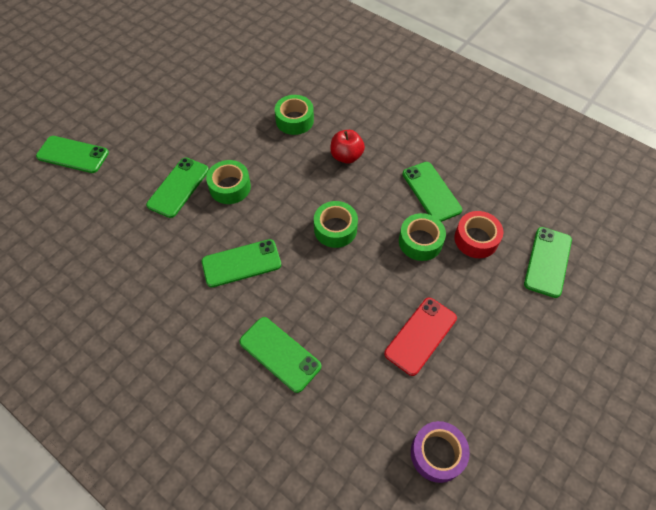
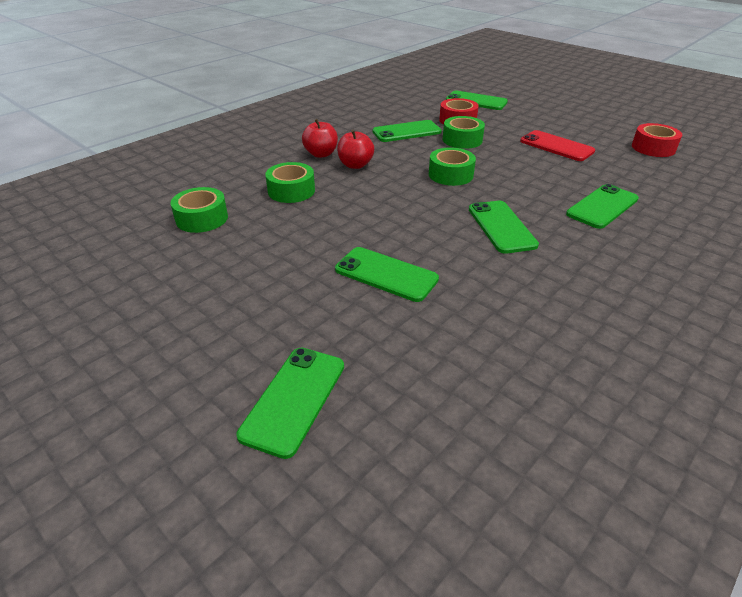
camera: 85 degrees left, 20 degrees down
(230, 187) = (390, 234): green tape -> green tape (202, 218)
(365, 130) = (321, 154): none -> red apple
(437, 454) = (653, 148): purple tape -> red tape

